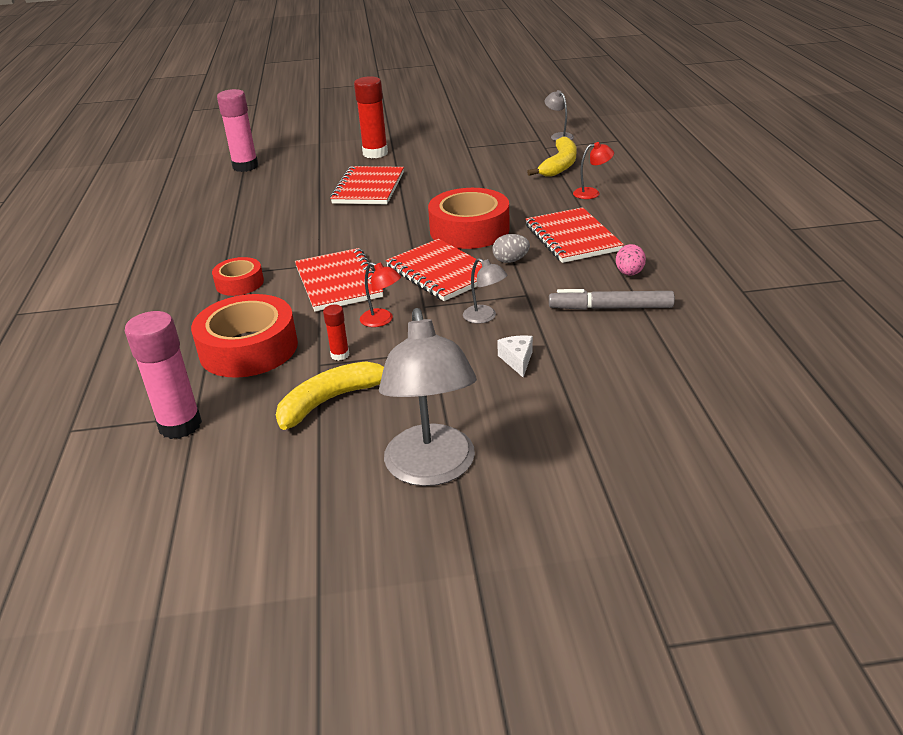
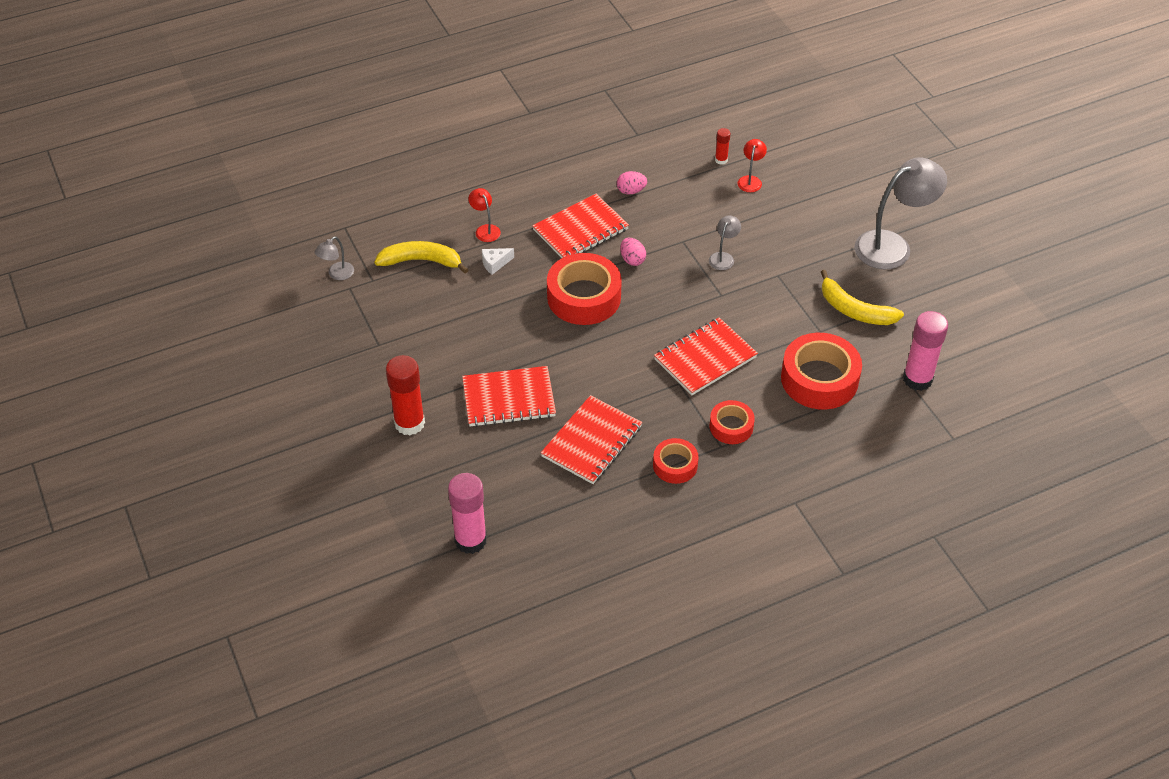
camera: 110 degrees left, 15 degrees up
(226, 249) = (675, 465): none -> red tape
(340, 355) = (804, 323): red glue stick -> red glue stick (721, 160)
(382, 320) = (750, 313): red lamp -> red lamp (750, 180)
(441, 272) = (666, 297): red notebook -> red notebook (592, 442)
(510, 260) = (632, 260): grey egg -> pink egg
(517, 360) = (770, 230): white cheese -> white cheese (495, 263)
(610, 308) = (685, 195): grey marker -> none

